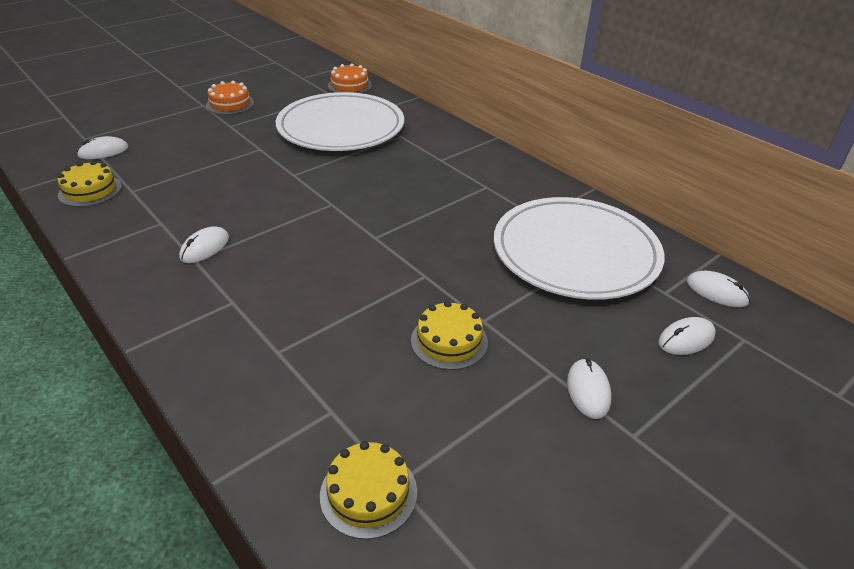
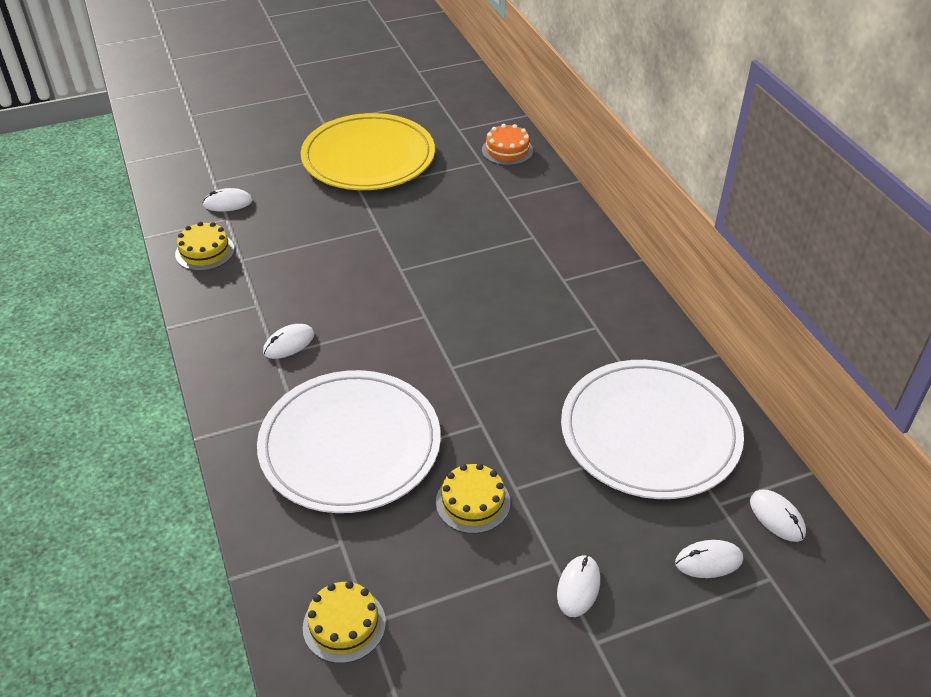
camera: 20 degrees right, 5 degrees up
(230, 104) = (368, 157): orange cake -> yellow plate
(341, 127) = (473, 212): white plate -> white plate (350, 445)

